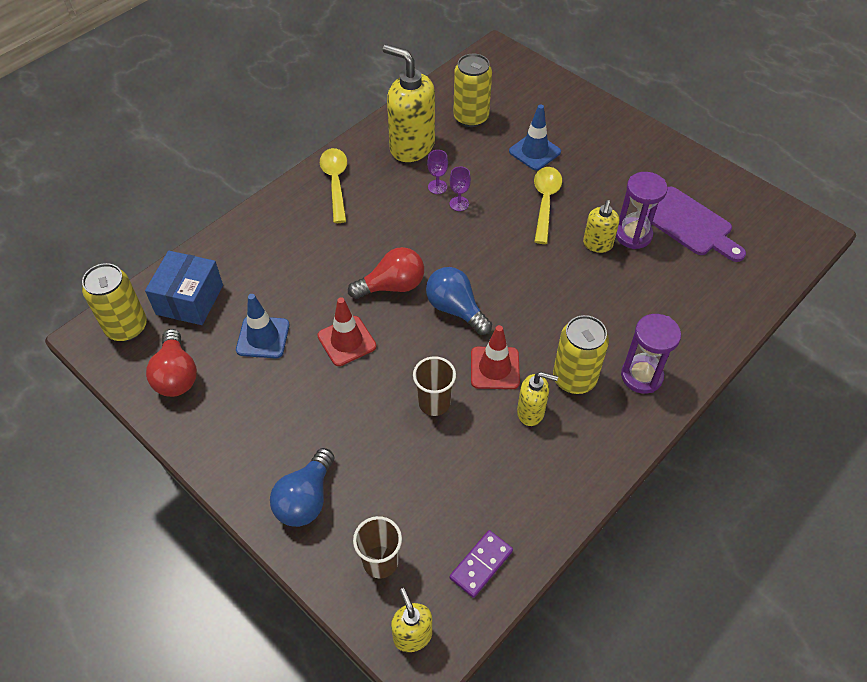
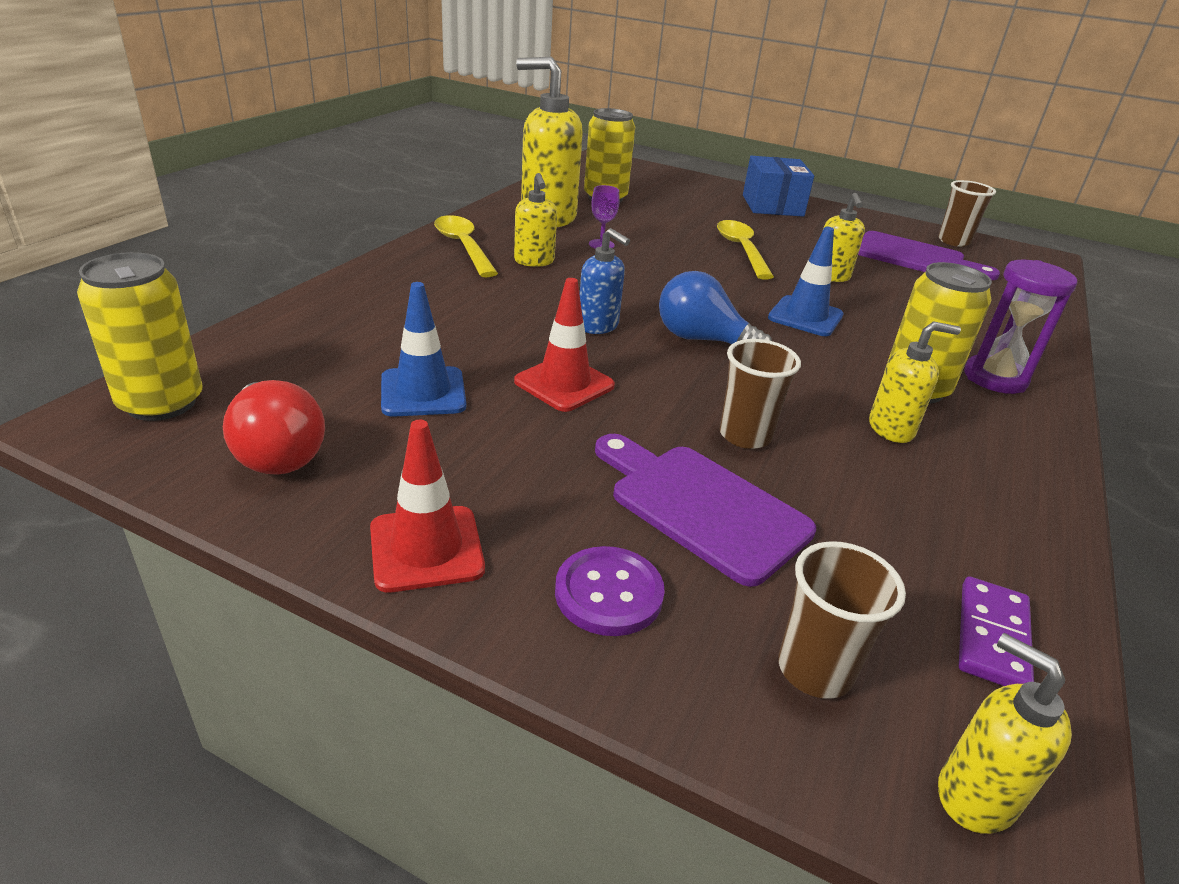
camera: 20 degrees left, 20 degrees down
(190, 300) = (276, 363): blue box -> blue box (772, 205)
(306, 499) = (608, 593): blue light bulb -> purple button
(379, 205) = (534, 261): none -> yellow soap dispenser
(379, 453) = (701, 506): none -> purple cutting board
(392, 286) = (598, 326): red light bulb -> blue soap dispenser
(459, 204) = (638, 255): purple goblet -> none
(495, 368) = (802, 390): red traffic cone -> red traffic cone (426, 548)
(534, 152) = (698, 217): blue traffic cone -> blue traffic cone (805, 316)
(633, 235) = (863, 268): purple hourglass -> none
(744, 203) = (953, 241): none -> brown cup

